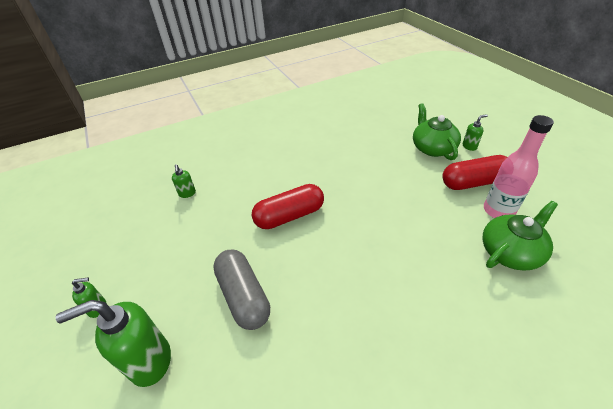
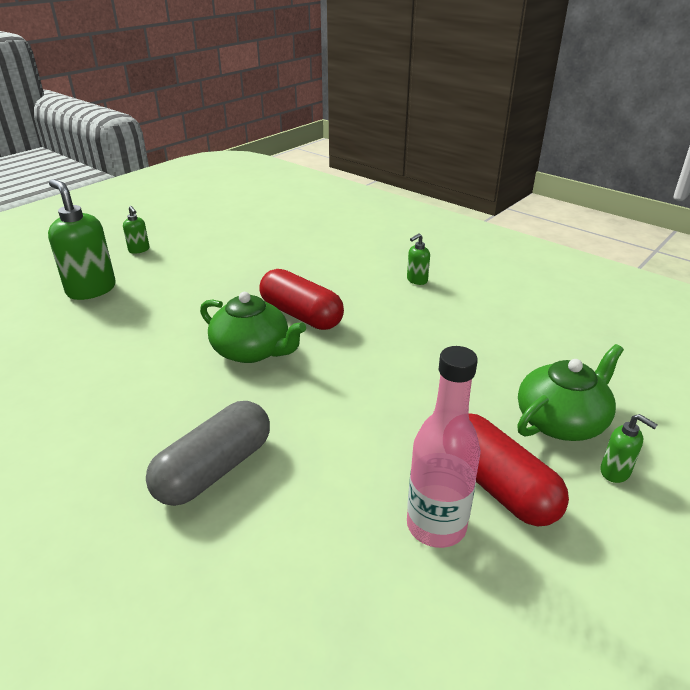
camera: 65 degrees right, 10 degrees down
(187, 193) = (299, 244): green soap dispenser -> green soap dispenser (416, 280)
(243, 296) = (171, 316): grey capsule -> grey capsule (214, 469)
(510, 252) = (335, 546): green teapot -> green teapot (252, 351)

